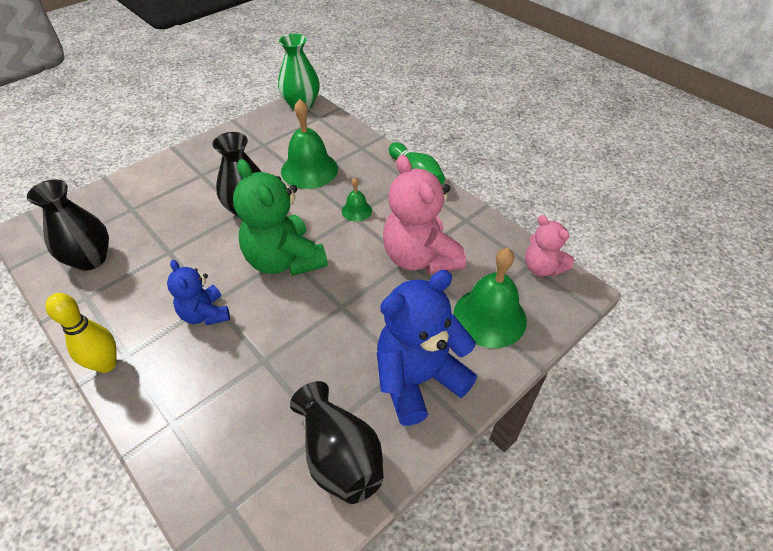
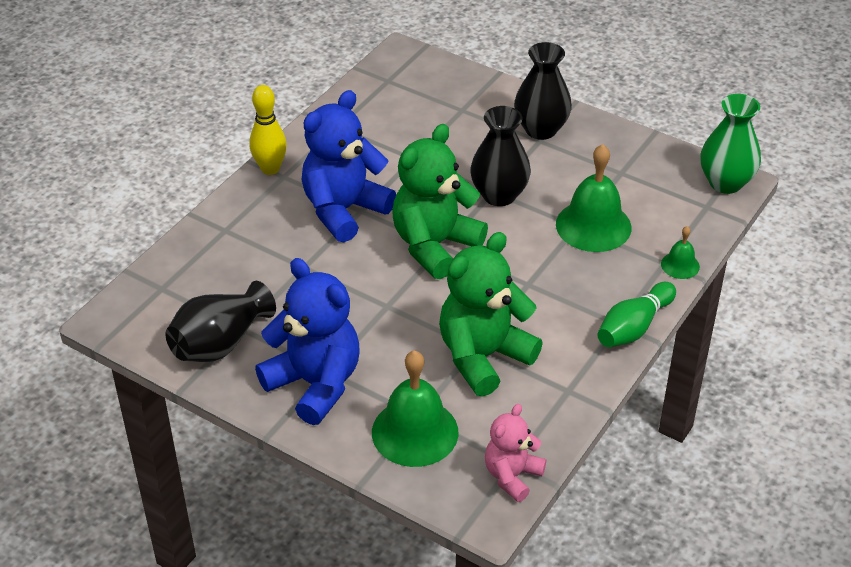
camera: 75 degrees right, 5 degrees down
(90, 259) = (383, 110): black vase -> black vase (541, 129)
(205, 314) = (344, 210): blue teddy bear -> blue teddy bear, size x1.75
(356, 210) = (539, 285): green bell -> green bell (680, 265)
(420, 257) = (483, 357): pink teddy bear -> green teddy bear

